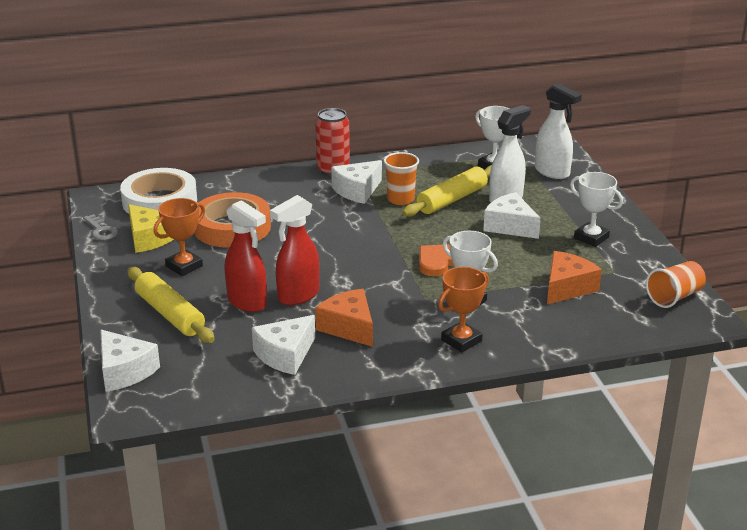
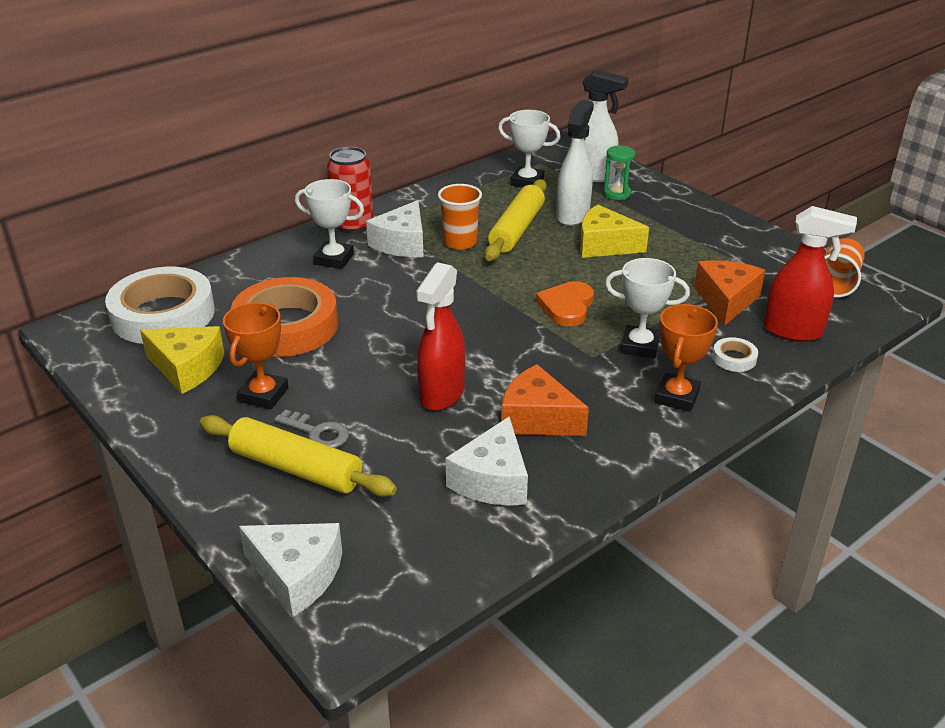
camera: 25 degrees left, 5 degrees up
(101, 231) = (110, 375): grey key -> grey key (317, 433)
(247, 302) = (386, 421): red spray bottle -> red spray bottle (793, 331)
(510, 226) = (604, 245): white cheese -> yellow cheese
(531, 328) = (734, 358): none -> white tape
(558, 190) = (617, 194): none -> green hourglass
(591, 238) = (697, 238): white trophy -> white trophy (334, 259)

